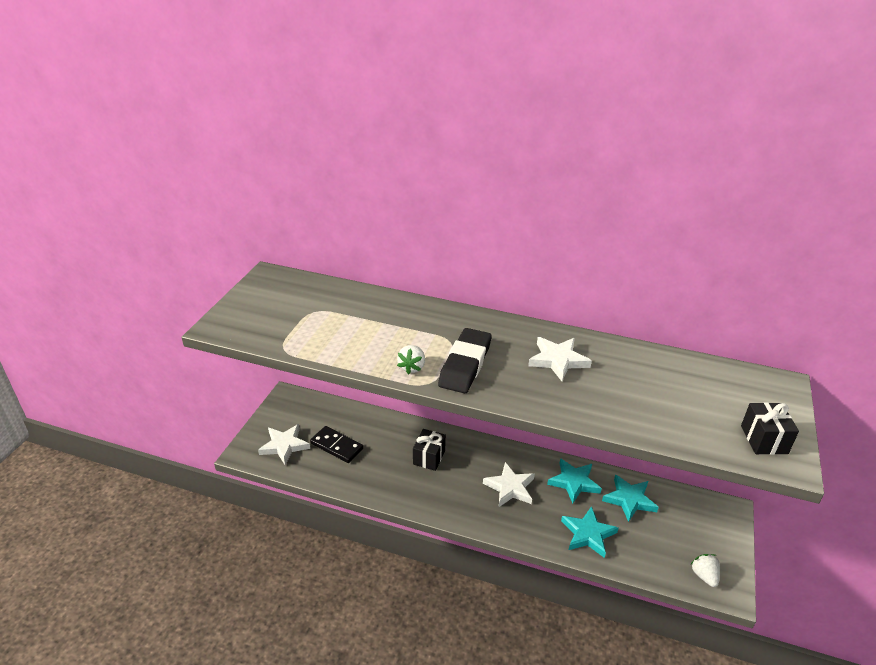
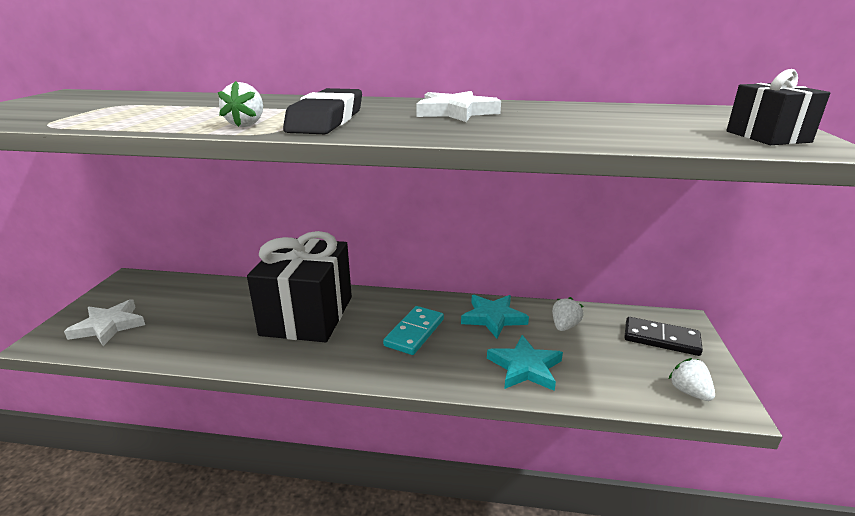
camera: 10 degrees left, 10 degrees down
(337, 446) = (184, 318): black domino -> black domino (661, 339)
(429, 457) = (307, 315): black gift -> black gift, size x2.18
(510, 487) = (414, 332): white star -> turquoise domino
(629, 500) = (564, 326): turquoise star -> white strawberry

